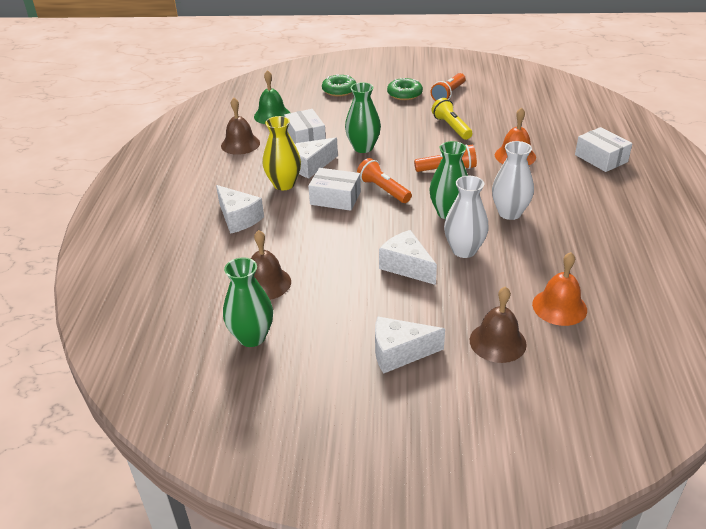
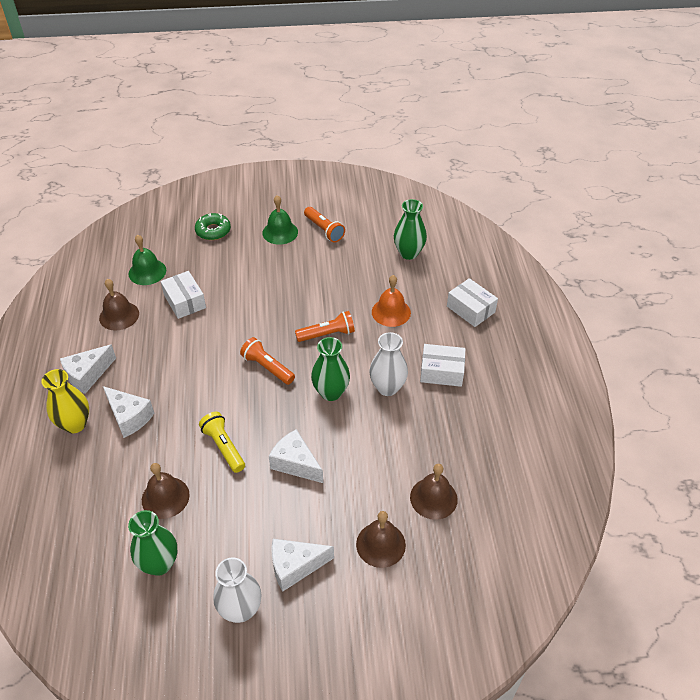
camera: 10 degrees left, 10 degrees up
(284, 184) = (169, 368): yellow vase -> yellow vase (75, 424)
(310, 166) = (193, 340): white cheese -> white cheese (87, 375)
(335, 198) = (222, 382): white box -> white box (441, 372)
(363, 148) = (244, 311): green vase -> green vase (408, 253)
(404, 94) = (280, 232): green donut -> green bell
(448, 94) = (324, 230): orange flashlight -> orange flashlight turned 60 degrees counterclockwise
(451, 127) = (329, 277): yellow flashlight -> yellow flashlight (224, 447)
(464, 250) = (347, 438): white vase -> white vase (240, 610)
(559, 307) = (433, 498): orange bell -> brown bell

